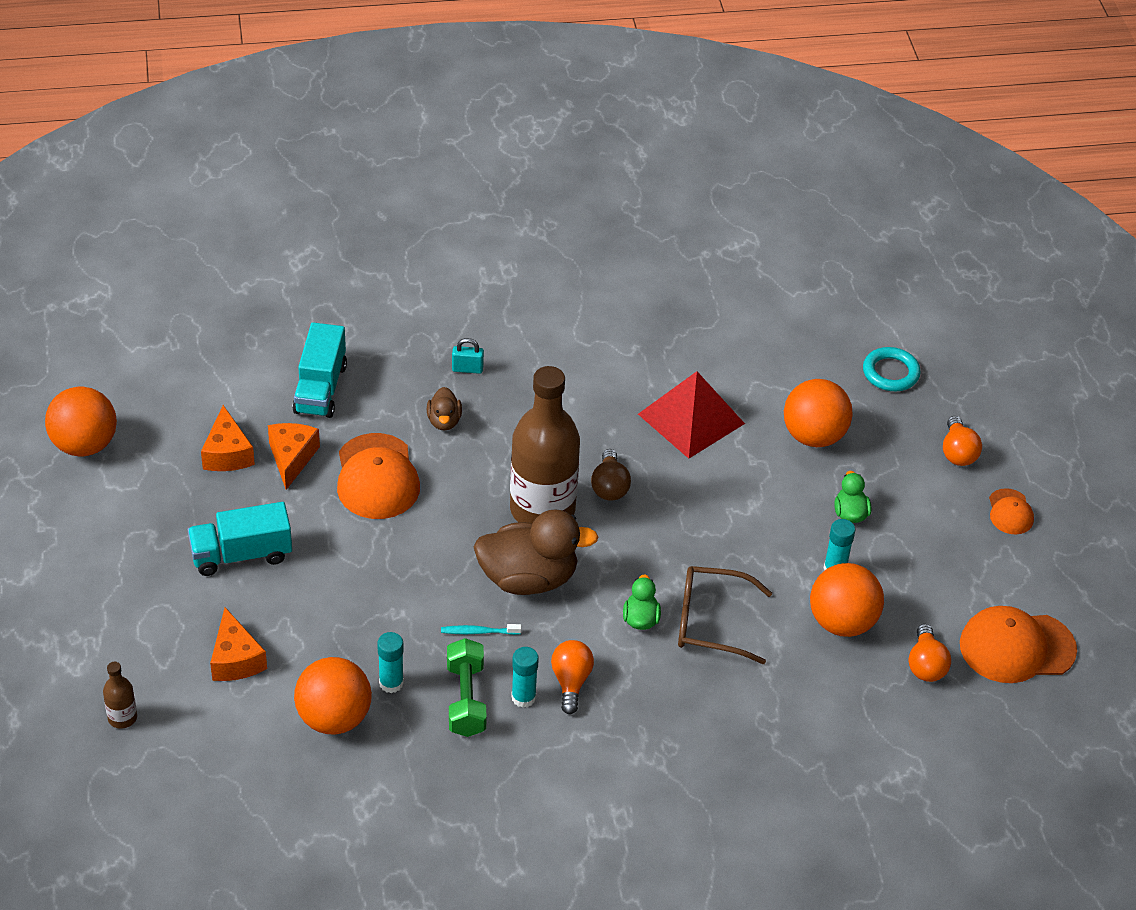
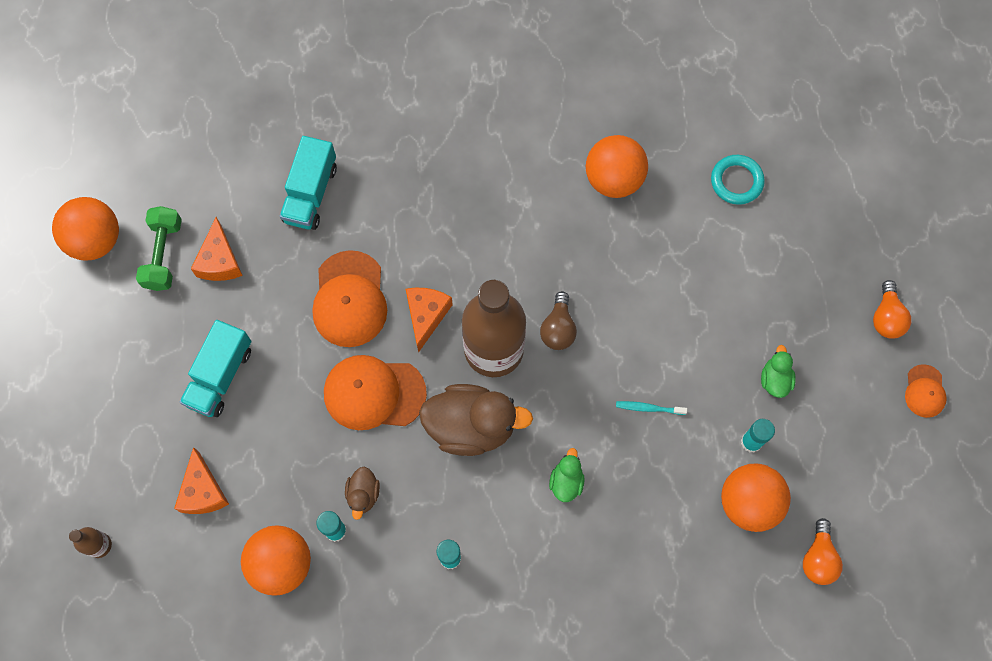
camera: 10 degrees right, 25 degrees up
(241, 554) = (220, 376): turquoise truck -> turquoise truck turned 60 degrees counterclockwise
(292, 458) = (276, 271): orange cheese -> orange cheese (426, 316)
(444, 421) = (417, 240): brown duck -> brown duck (363, 494)
(466, 699) = (399, 555): green dumbbell -> green dumbbell (163, 254)
(467, 369) = (446, 181): turquoise padlock -> none
(478, 632) = (419, 482): turquoise toothbrush -> turquoise toothbrush (648, 408)
(571, 682) = (494, 545): orange light bulb -> none
(691, 418) = (643, 256): red pyramid -> none
(711, 622) = (629, 491): brown glasses -> none
(813, 436) = (754, 286): orange ball -> orange ball (613, 179)
(890, 373) = (838, 218): turquoise ring -> turquoise ring (736, 181)
(1016, 647) = (905, 546): orange cap -> orange cap (374, 393)

